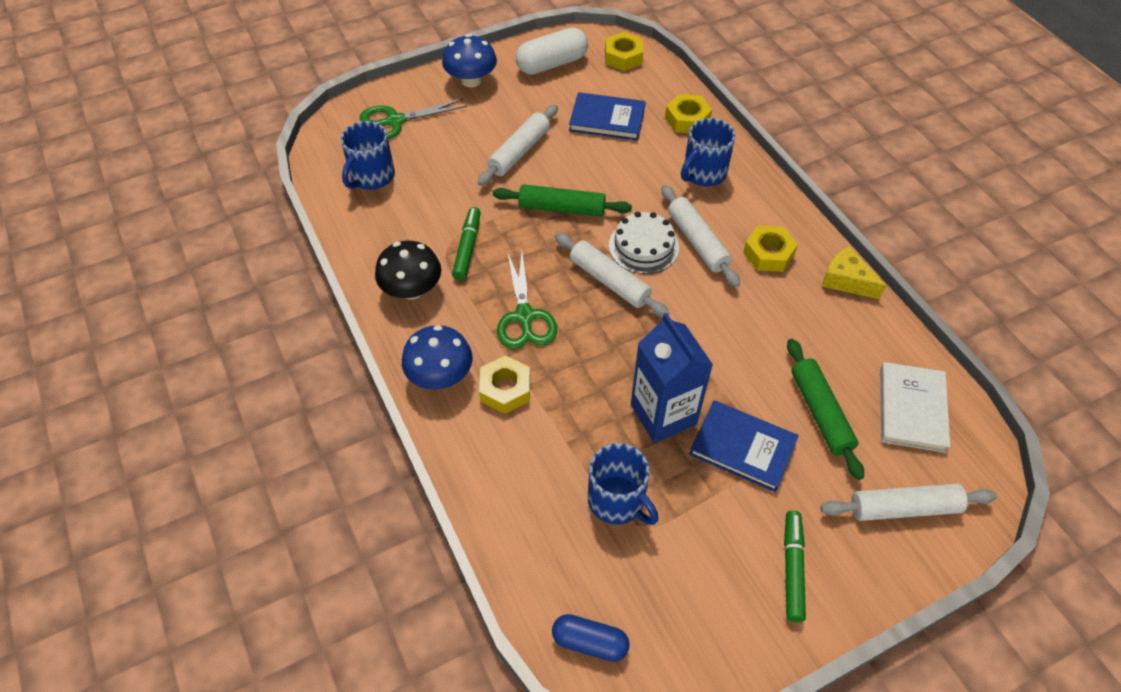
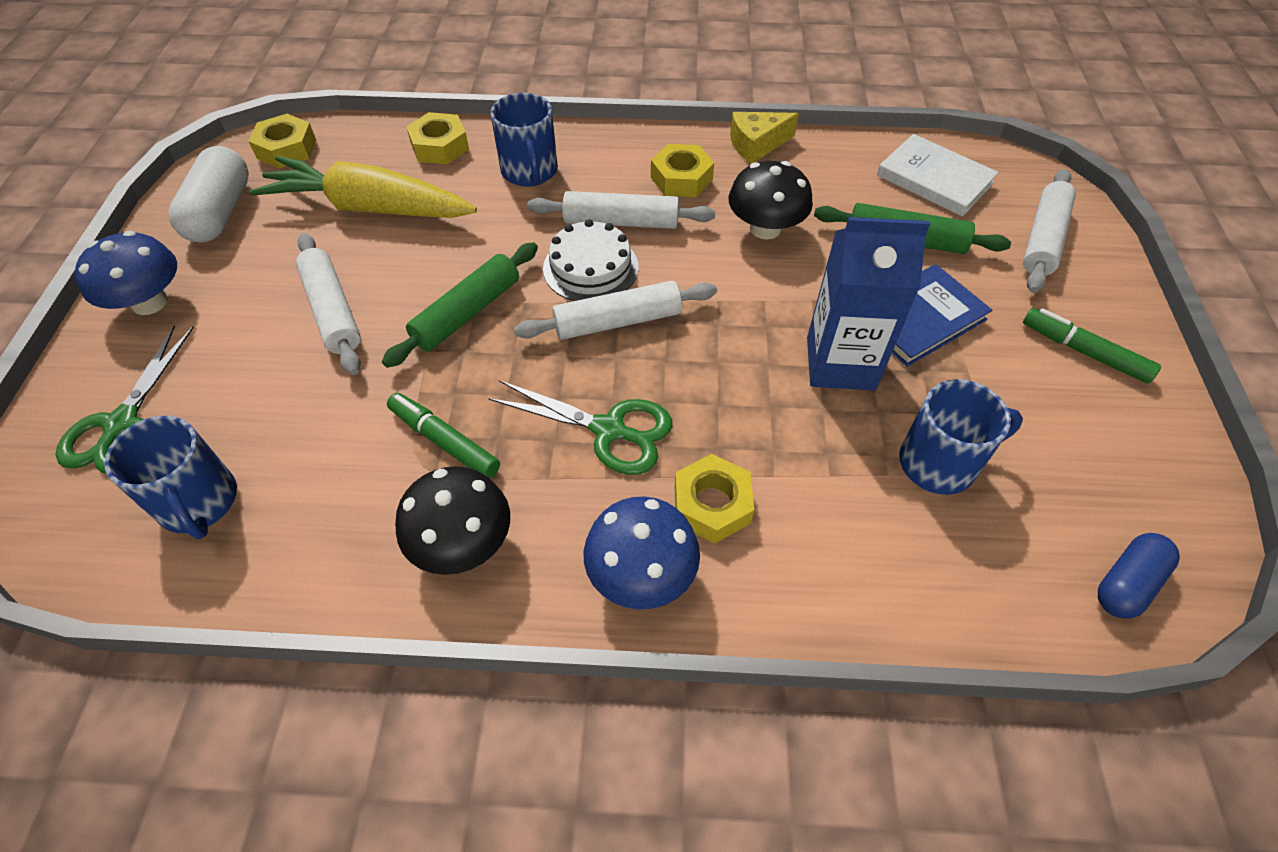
camera: 60 degrees left, 0 degrees up
(607, 119) = (368, 208): blue book -> yellow carrot
(759, 322) = (765, 228): none -> black mushroom

